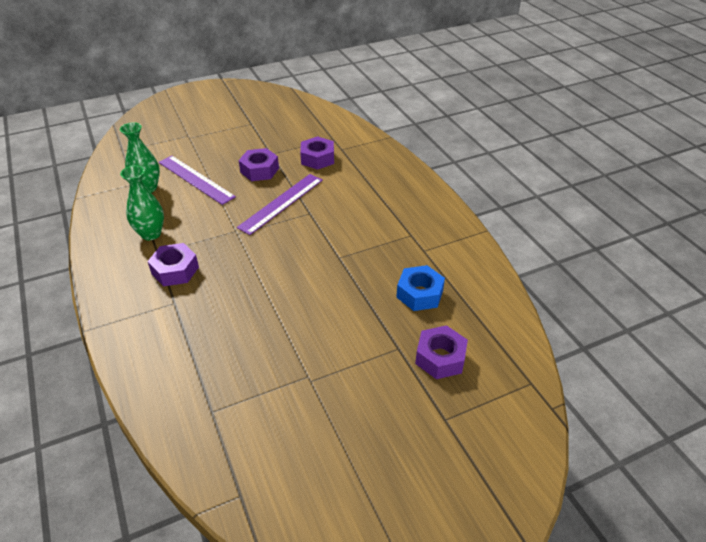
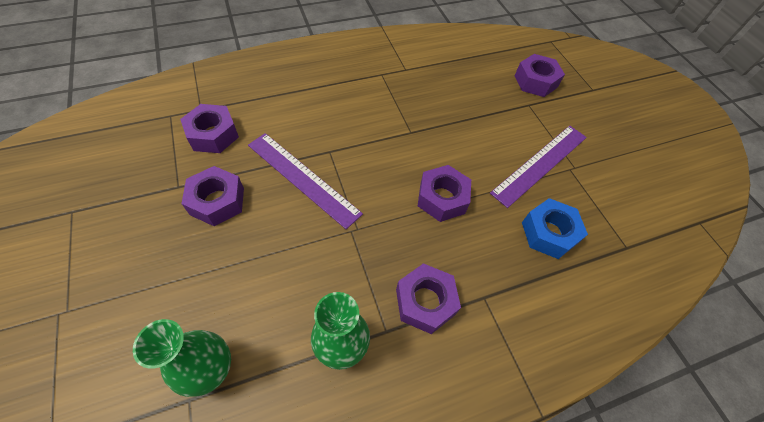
camera: 90 degrees left, 15 degrees up
(195, 179) = (211, 290): purple ruler -> purple ruler (540, 164)
(266, 278) = (442, 198): none -> purple nut
(419, 294) = (464, 81): blue nut -> blue nut (548, 233)

